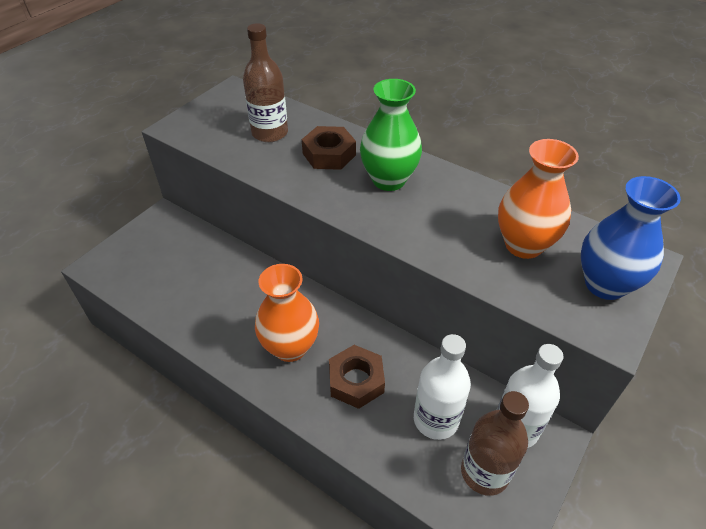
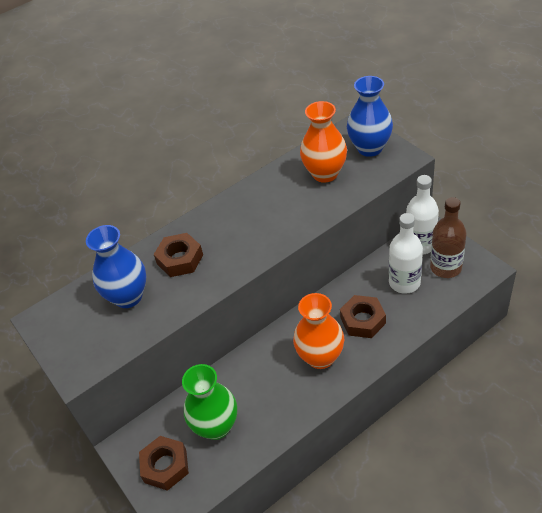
camera: 65 degrees left, 0 degrees up
(143, 250) = (165, 466): none -> brown nut
(270, 133) = (128, 297): brown bottle -> blue vase
(389, 180) = (230, 228): green vase -> green vase (216, 426)

